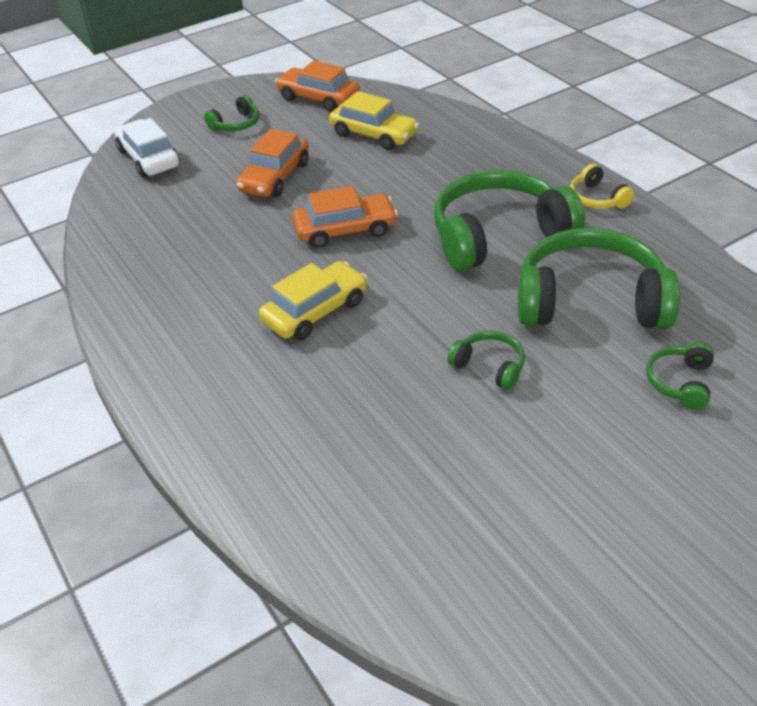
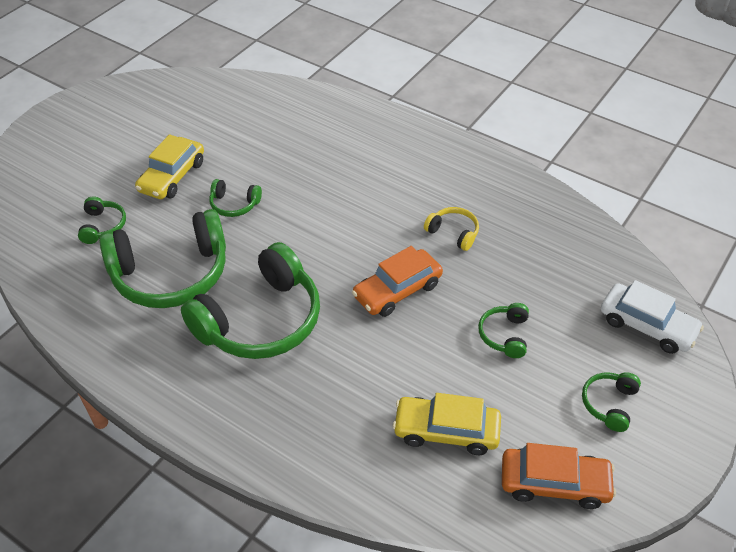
camera: 155 degrees right, 5 degrees up
(274, 177) = (504, 335): orange car -> green headphones
(315, 311) = (374, 212): yellow car -> yellow car (172, 176)
(597, 198) = (177, 394): yellow headphones -> yellow headphones (453, 233)

